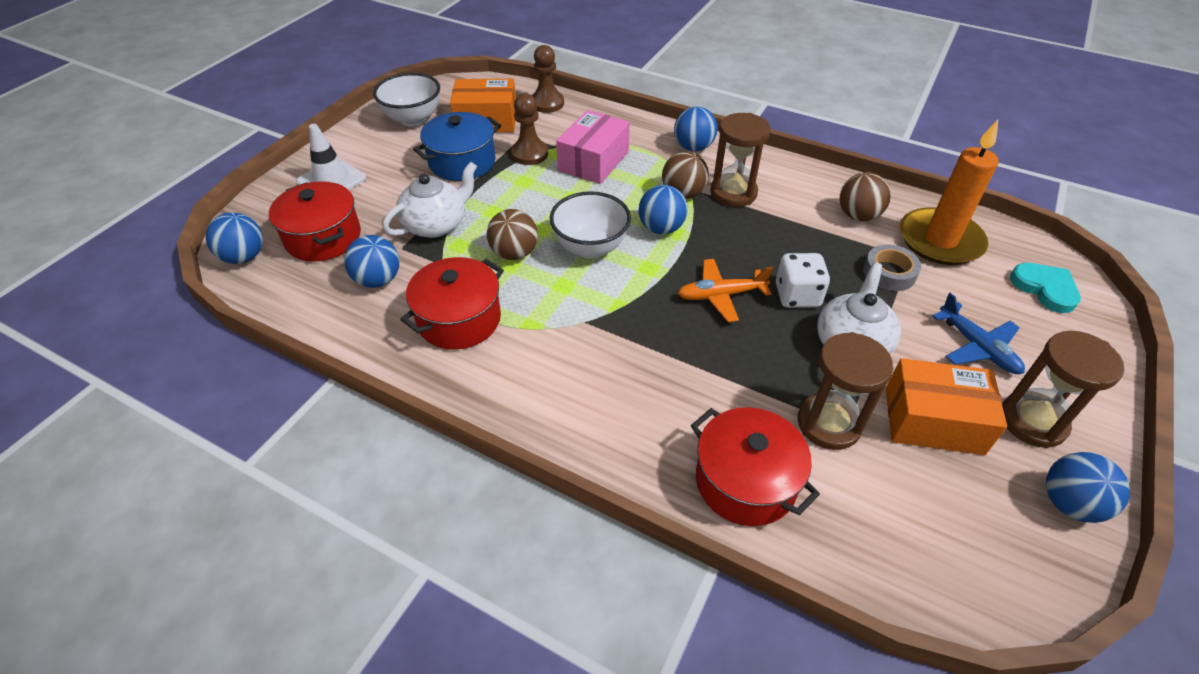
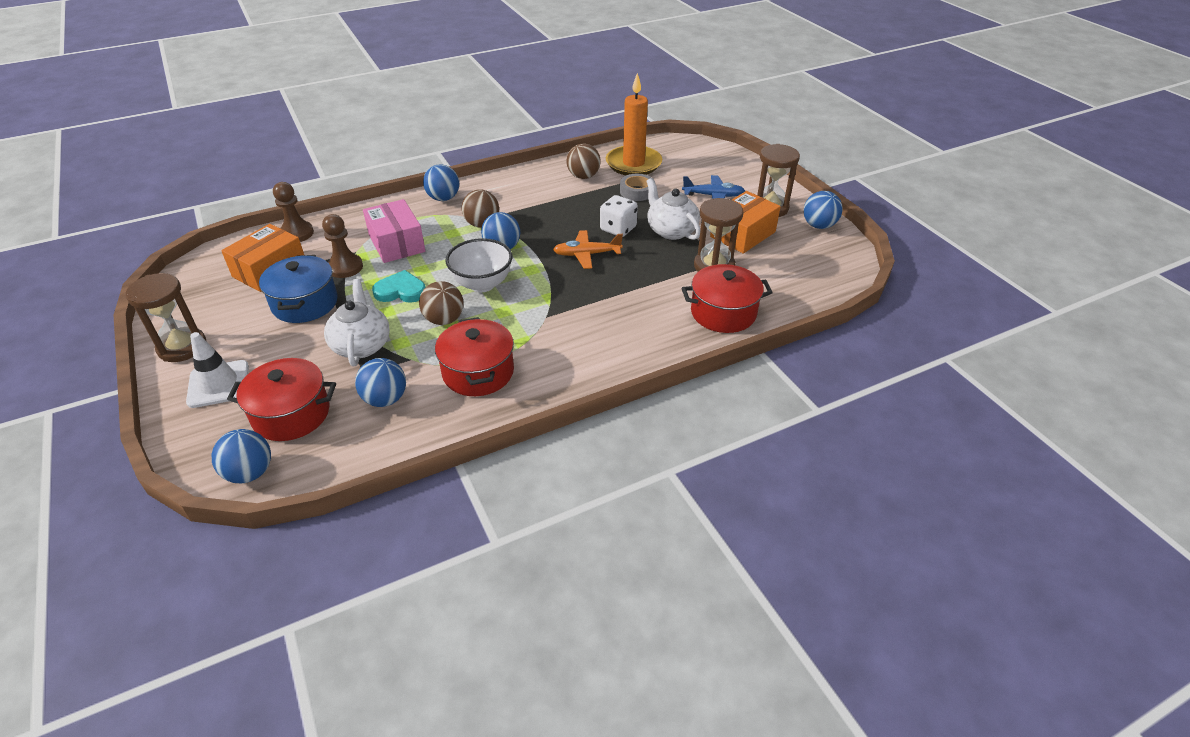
camera: 55 degrees left, 5 degrees down
(413, 119) = (205, 307): white bowl -> none
(720, 295) = (586, 254): orange plane -> orange plane turned 60 degrees clockwise
(733, 193) = (507, 206): brown hourglass -> brown hourglass (182, 347)
(1045, 289) = (699, 156): turquoise heart -> turquoise heart (401, 291)

